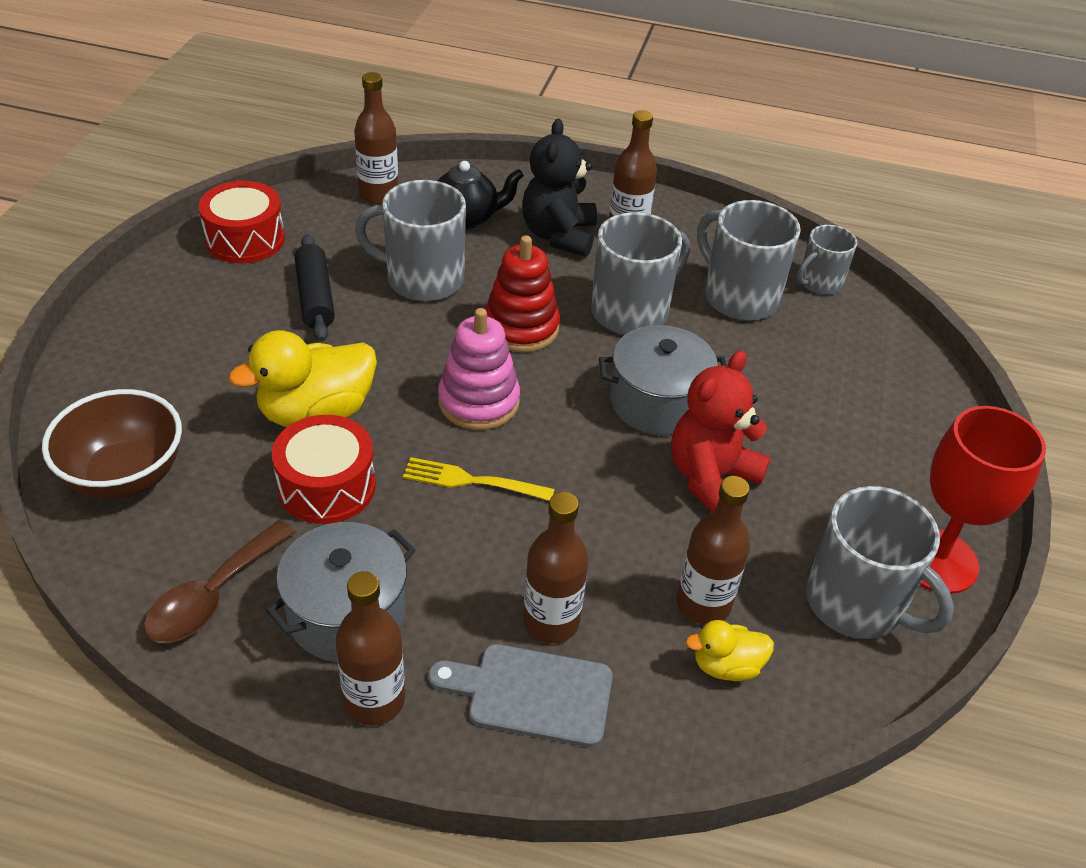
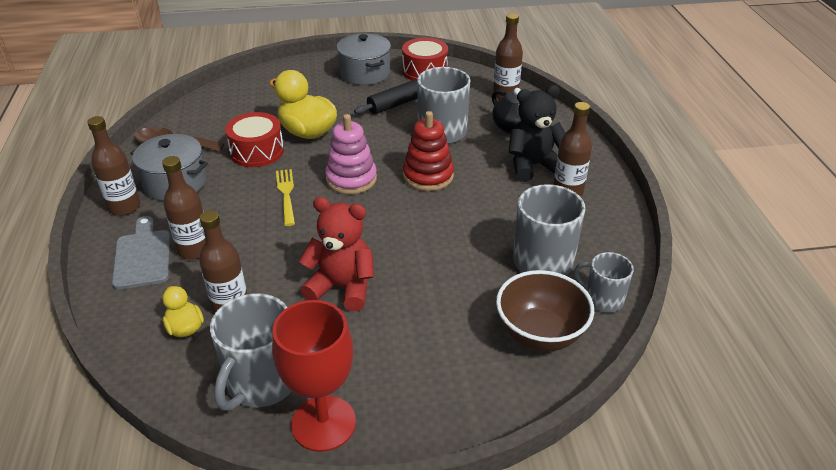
camera: 70 degrees right, 5 degrees down
(125, 477) = (234, 99): brown bowl -> brown bowl (540, 334)
(631, 311) = (482, 214): grey mug -> none
(657, 402) = (399, 247): grey pot -> grey pot (365, 73)

